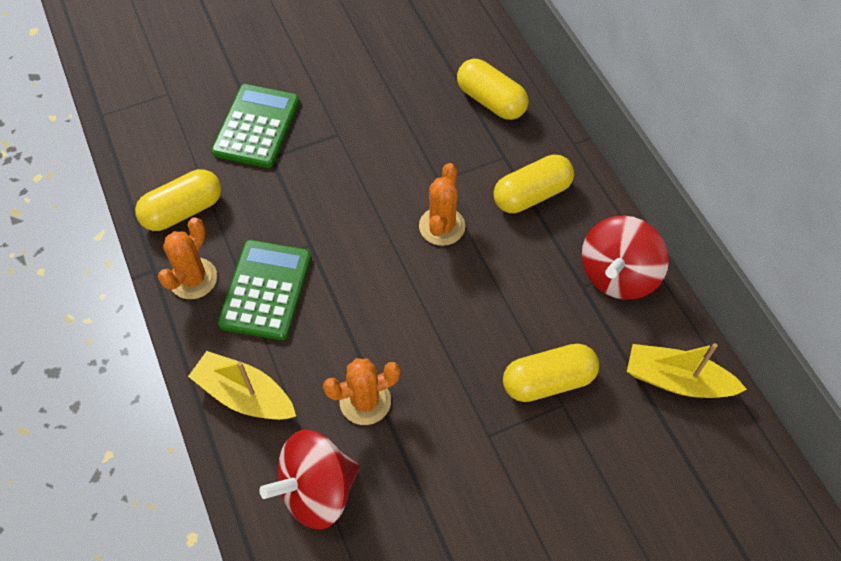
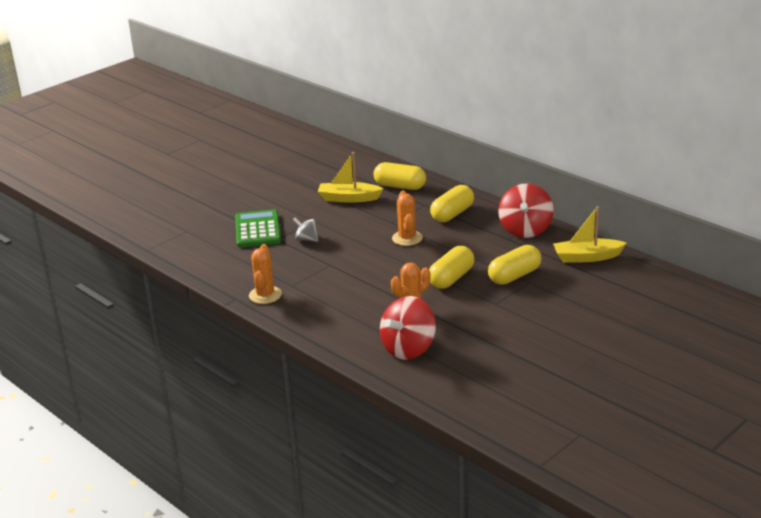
camera: 20 degrees left, 30 degrees down
(183, 211) = (236, 272): yellow capsule -> yellow capsule (451, 278)
(245, 395) = (335, 328): yellow boat -> yellow boat (349, 198)
(265, 290) = (316, 287): green calculator -> none
(308, 174) = (306, 239): none -> grey spinning top

